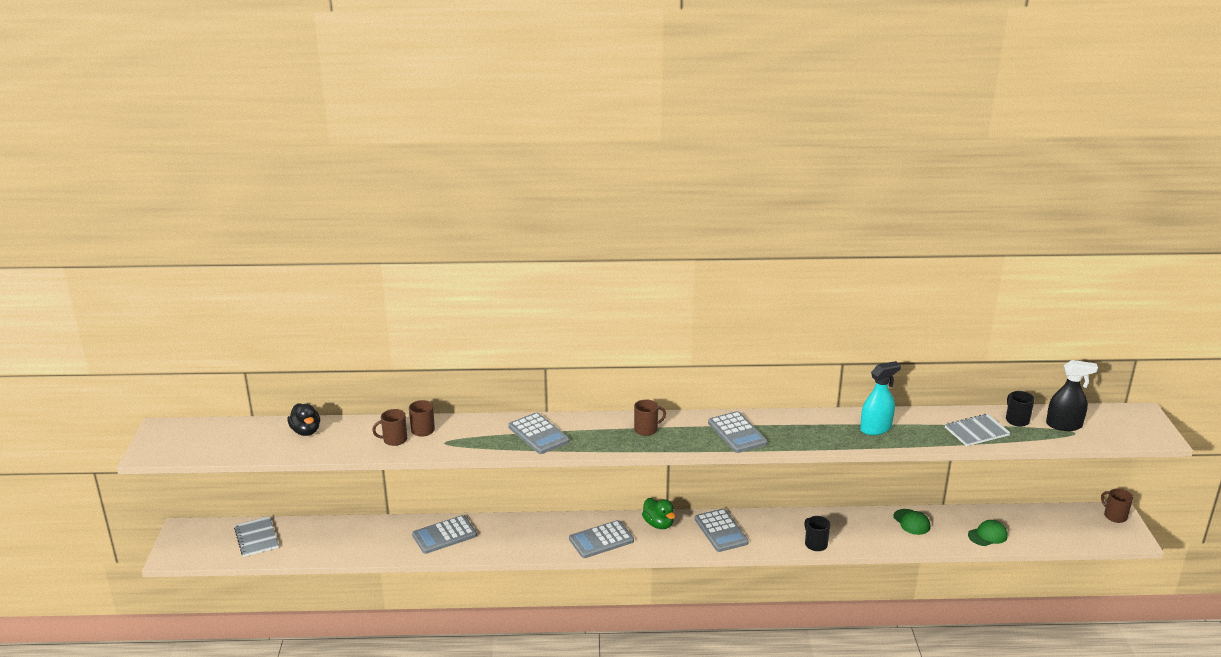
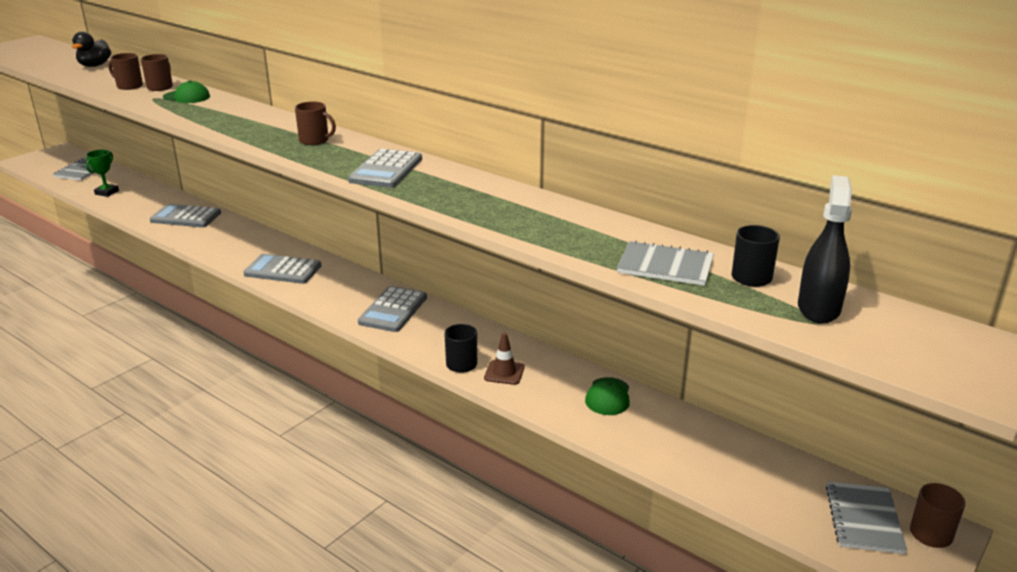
camera: 40 degrees right, 0 degrees up
(328, 547) = (107, 192): none -> green trophy
(538, 434) = (226, 115): grey calculator -> none
(658, 524) = (350, 280): green duck -> none
(844, 537) = (504, 372): none -> brown traffic cone
(876, 428) = (540, 218): turquoise spray bottle -> none
(987, 535) = (684, 456): green cap -> green cap (187, 97)
(1064, 425) = (818, 308): black spray bottle -> black spray bottle turned 120 degrees counterclockwise
(1087, 524) = (864, 519): none -> grey notebook

